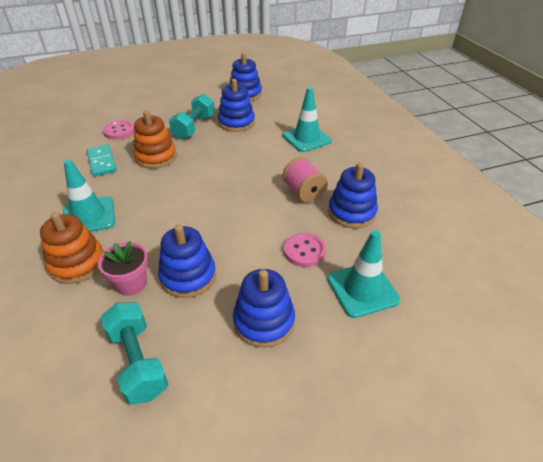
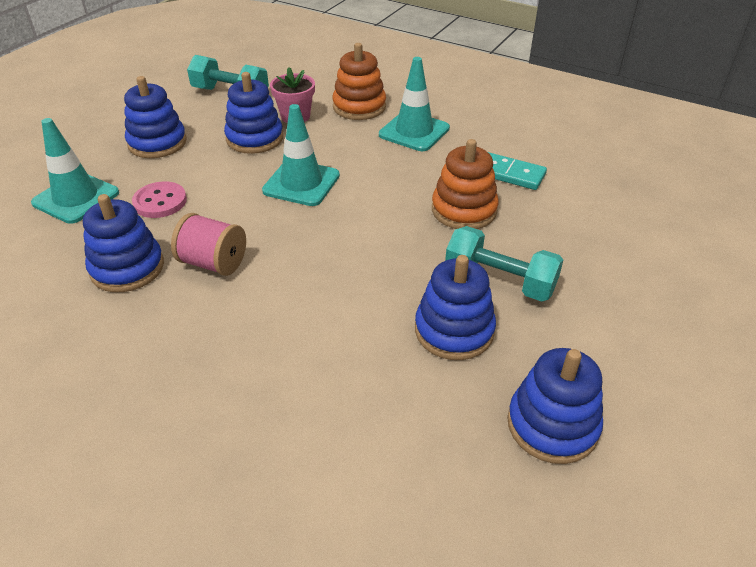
camera: 140 degrees right, 0 degrees up
(119, 131) = (578, 216): pink button -> none
(194, 127) = (499, 281): turquoise dumbbell -> turquoise dumbbell turned 45 degrees counterclockwise
(306, 138) = (294, 366): turquoise traffic cone -> turquoise traffic cone (301, 183)

